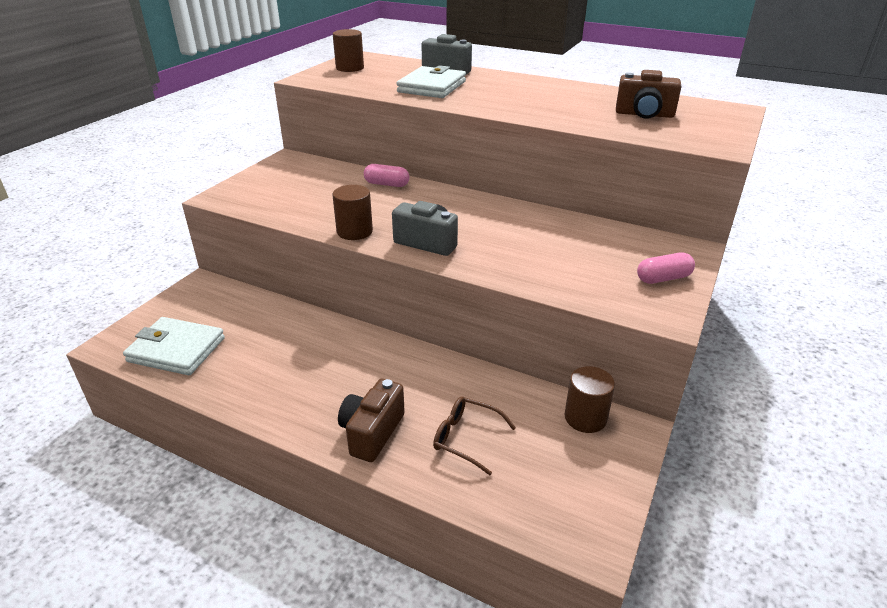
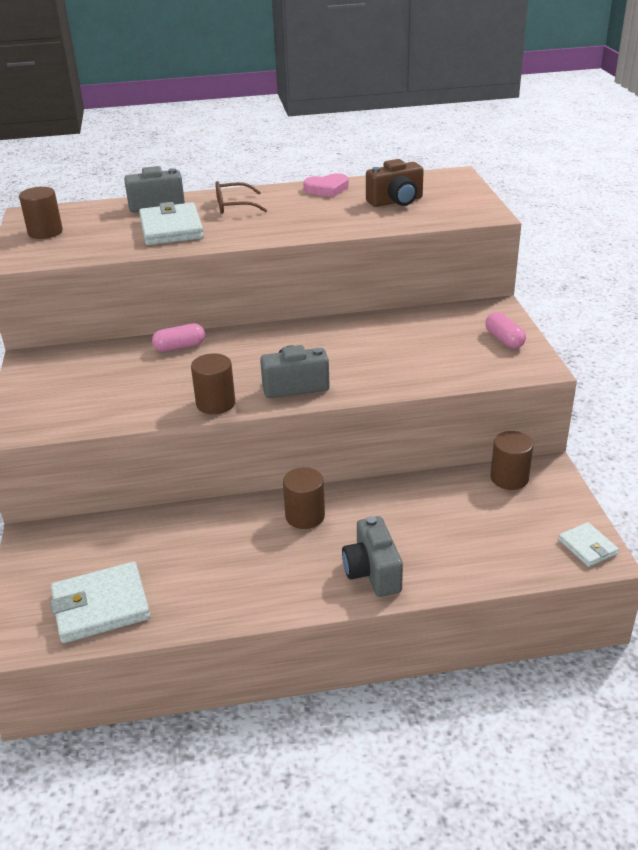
camera: 35 degrees left, 0 degrees up
(372, 432) = (372, 572): brown camera -> grey camera
(377, 359) = (305, 516): none -> brown cylinder
(466, 438) = (446, 537): brown glasses -> brown glasses (234, 206)
(590, 527) = (587, 547): none -> white wallet
(596, 91) = (327, 189): none -> pink heart
(663, 278) = (504, 340): pink capsule -> pink capsule turned 60 degrees counterclockwise

